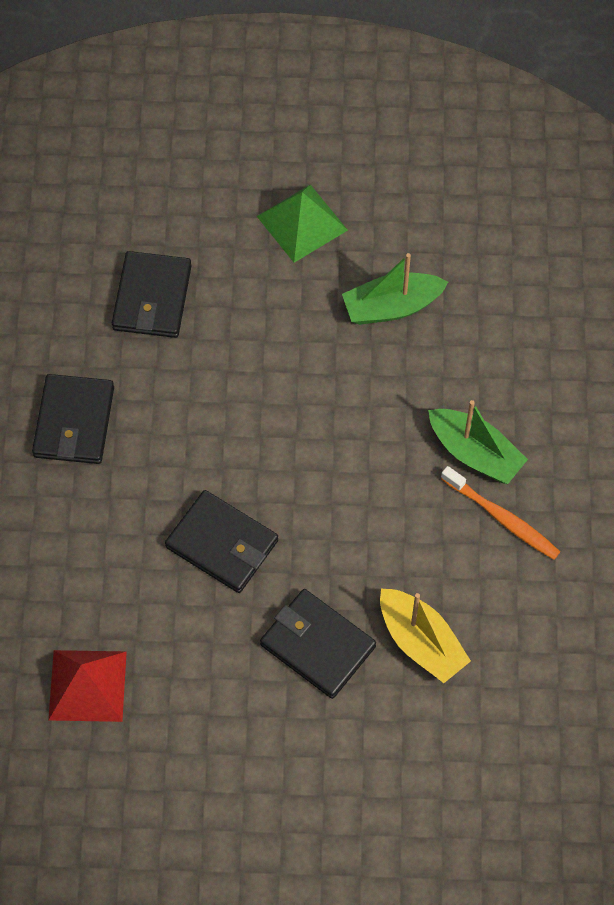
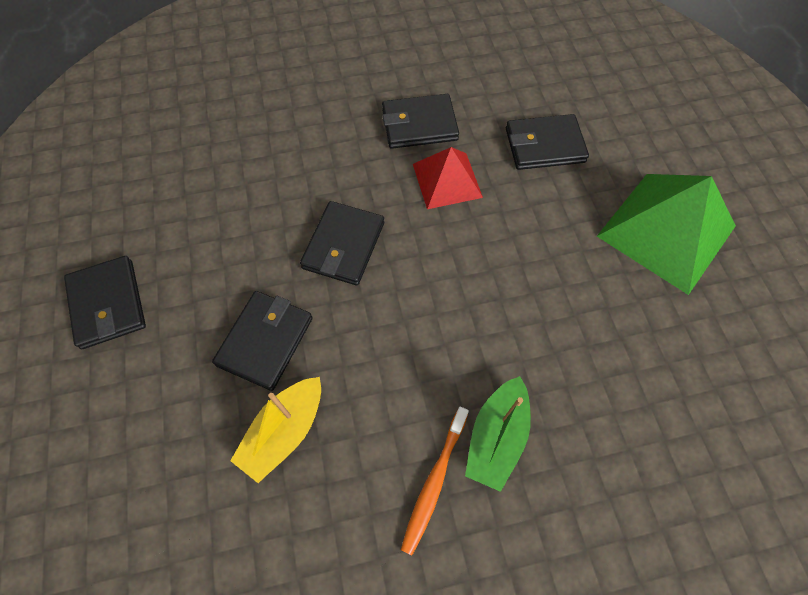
camera: 75 degrees right, 0 degrees up
(87, 685) = (205, 186): red pyramid -> red pyramid (447, 180)
(223, 809) = (108, 304): none -> black wallet
(302, 223) = (666, 231): green pyramid -> green pyramid, size x1.68
(392, 307) = (619, 323): green boat -> none

